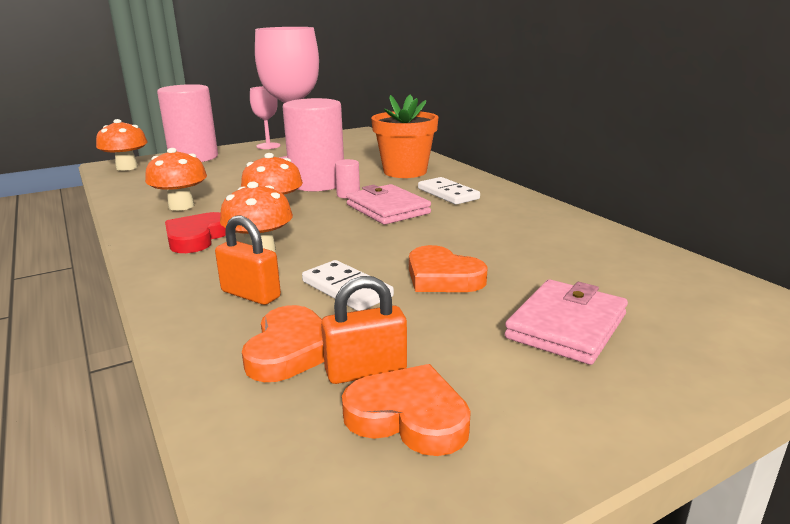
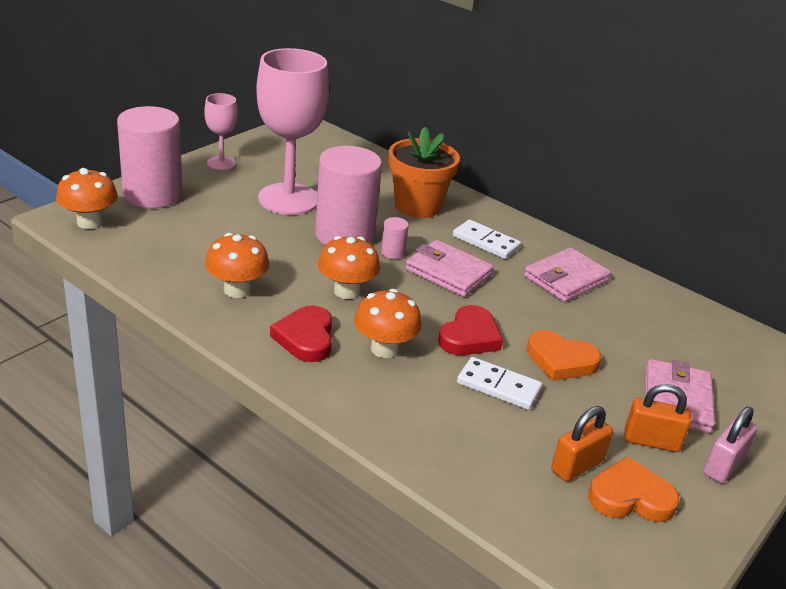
camera: 25 degrees left, 10 degrees up
(250, 294) = (427, 405): orange padlock -> orange padlock (651, 441)
(290, 350) = (510, 457): orange heart -> none
(358, 250) = (469, 337): none -> red heart
(510, 221) = (566, 279): none -> pink wallet
(587, 404) = (723, 466): none -> pink padlock

